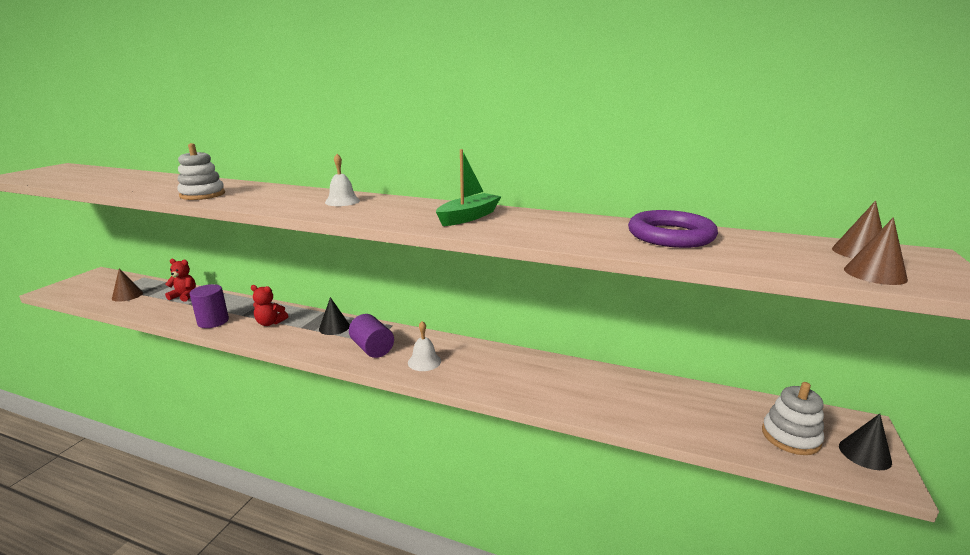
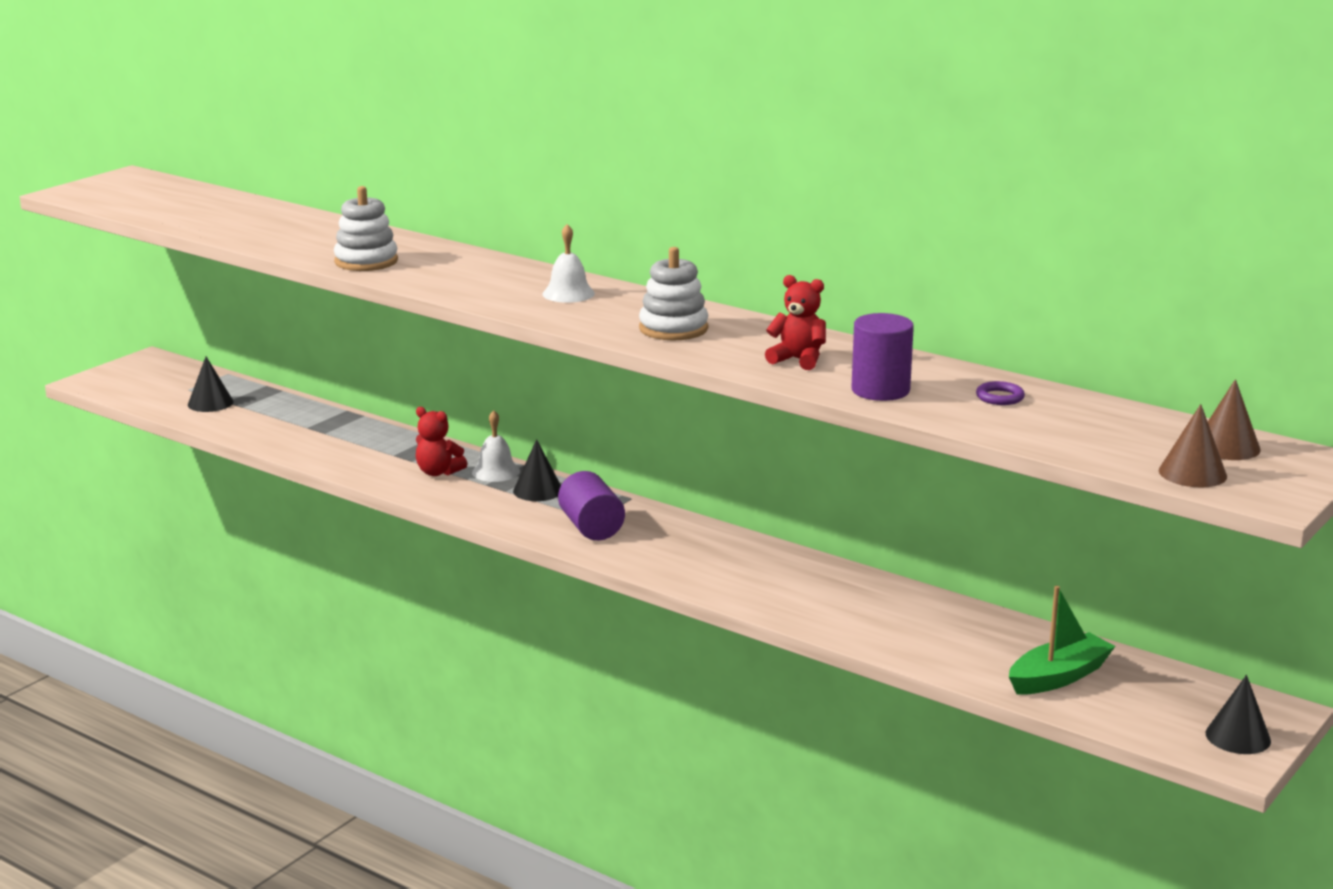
camera: 15 degrees right, 0 degrees up
(127, 295) = (210, 403): brown cone -> black cone
(184, 296) = (300, 414): red teddy bear -> red teddy bear (798, 360)
(213, 321) = (350, 460): purple cylinder -> purple cylinder (880, 390)
(424, 361) = (665, 554): white bell -> white bell (496, 471)
(468, 217) = (739, 340): green boat -> green boat (1058, 677)
(670, 235) = (1000, 397): purple ring -> purple ring, size x0.40
(790, 437) = (1150, 707): white stacking toy -> white stacking toy (673, 329)

